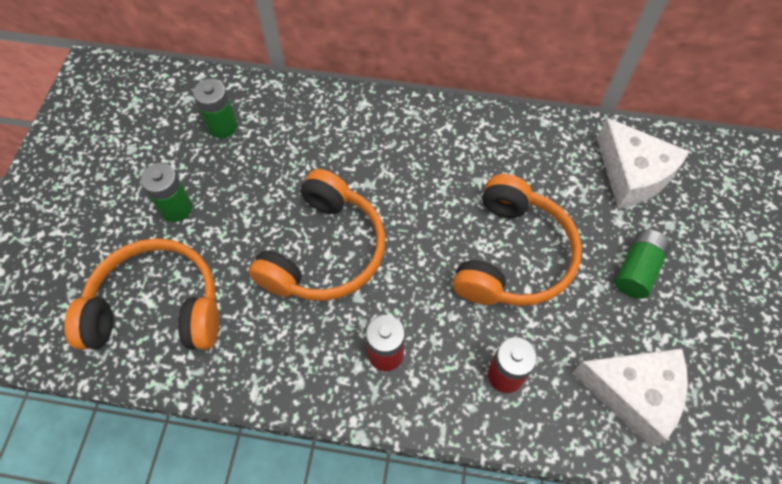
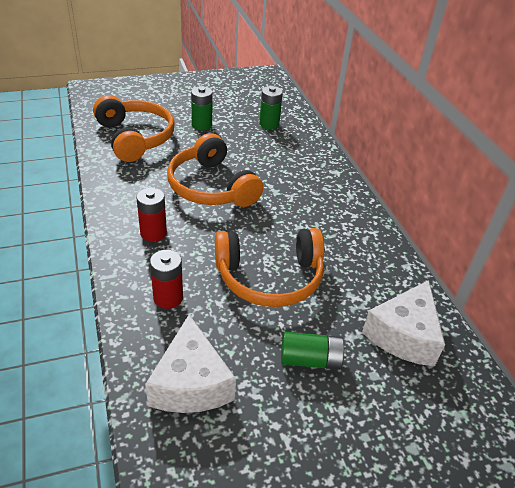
camera: 60 degrees right, 20 degrees down
(325, 251) = (211, 187): orange headphones -> orange headphones turned 60 degrees clockwise

